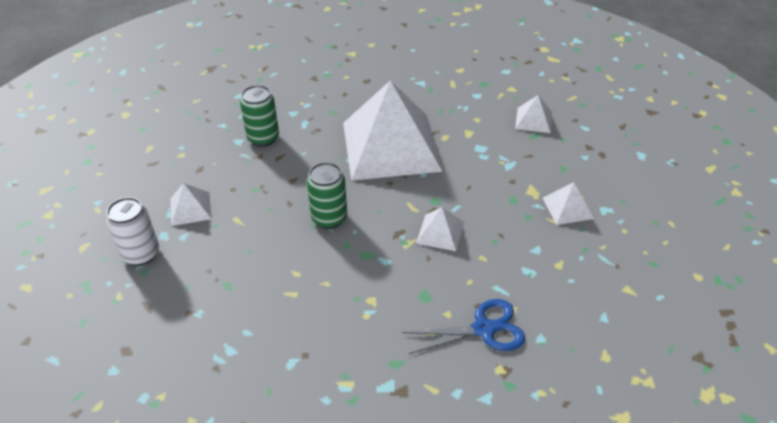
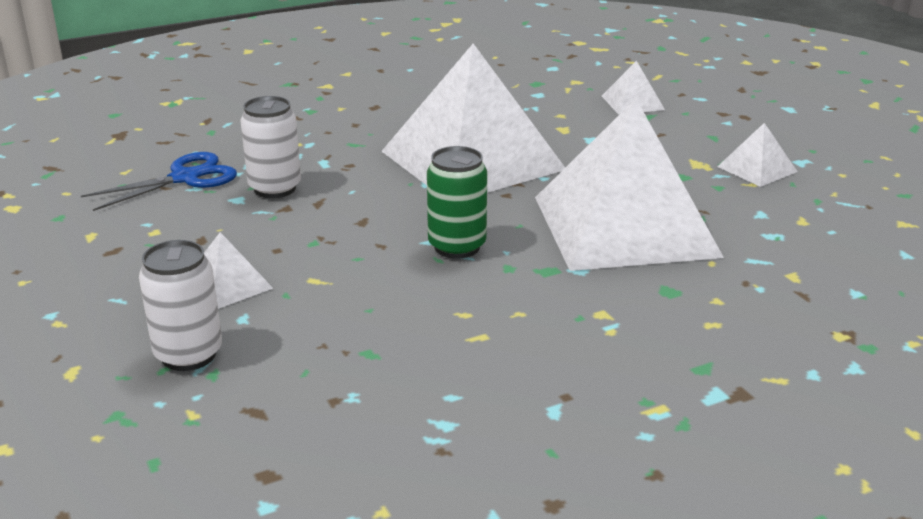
camera: 25 degrees left, 15 degrees down
(263, 138) = (275, 188): green can -> white can
(440, 232) = (624, 225): white pyramid -> white pyramid, size x2.45
(483, 329) = (779, 302): blue scissors -> blue scissors (185, 178)

